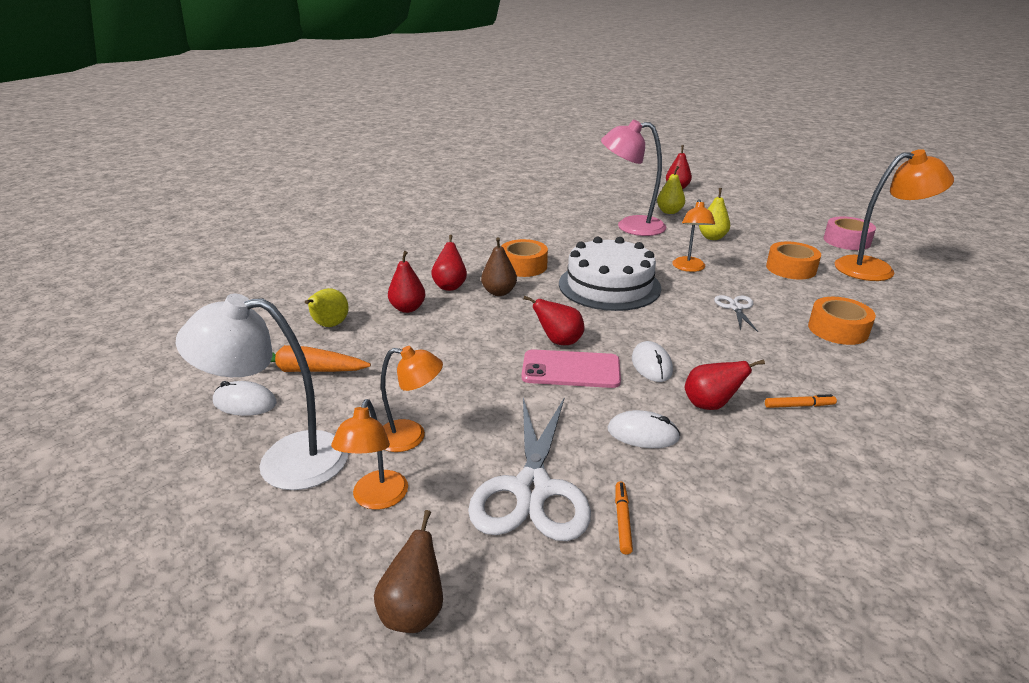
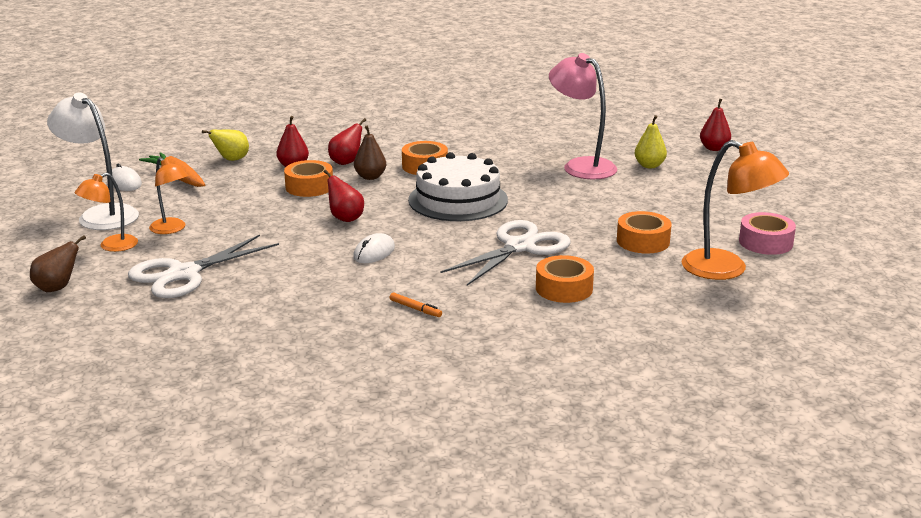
camera: 40 degrees right, 5 degrees down
(464, 323) = (309, 187): none -> orange tape
(571, 370) = (319, 235): pink phone -> none
(622, 520) = (199, 304): orange marker -> none
(643, 434) = (289, 279): white mouse -> none
(689, 268) = (552, 211): orange lamp -> none
(710, 405) = (360, 284): red pear -> none
(712, 237) = (634, 197): yellow pear -> none
(736, 308) = (519, 247): white scissors -> white scissors, size x2.05

